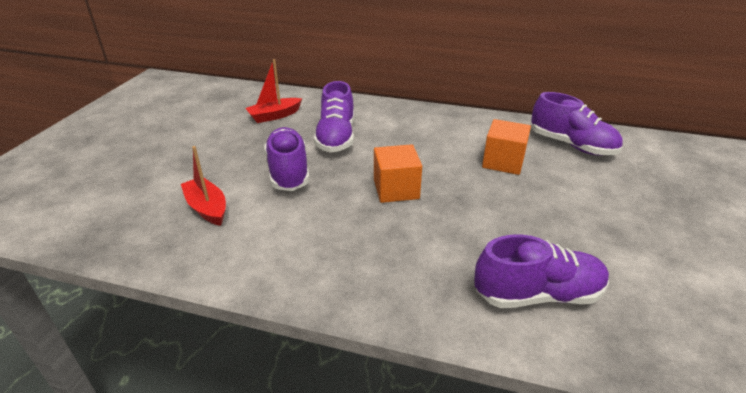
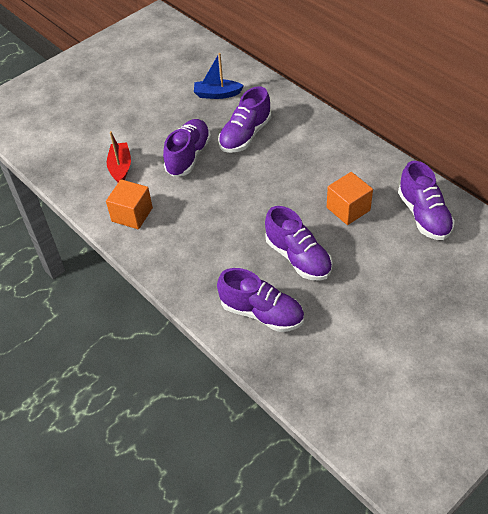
camera: 35 degrees right, 15 degrees up
(274, 116) = (217, 94): red boat -> blue boat
(396, 189) = (247, 201): orange cube -> orange cube (132, 214)
(507, 220) = (298, 257): none -> purple shoe

